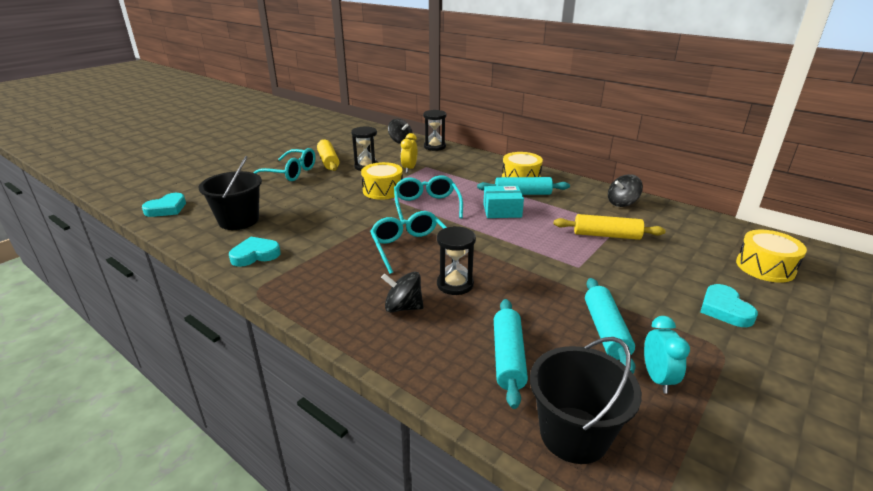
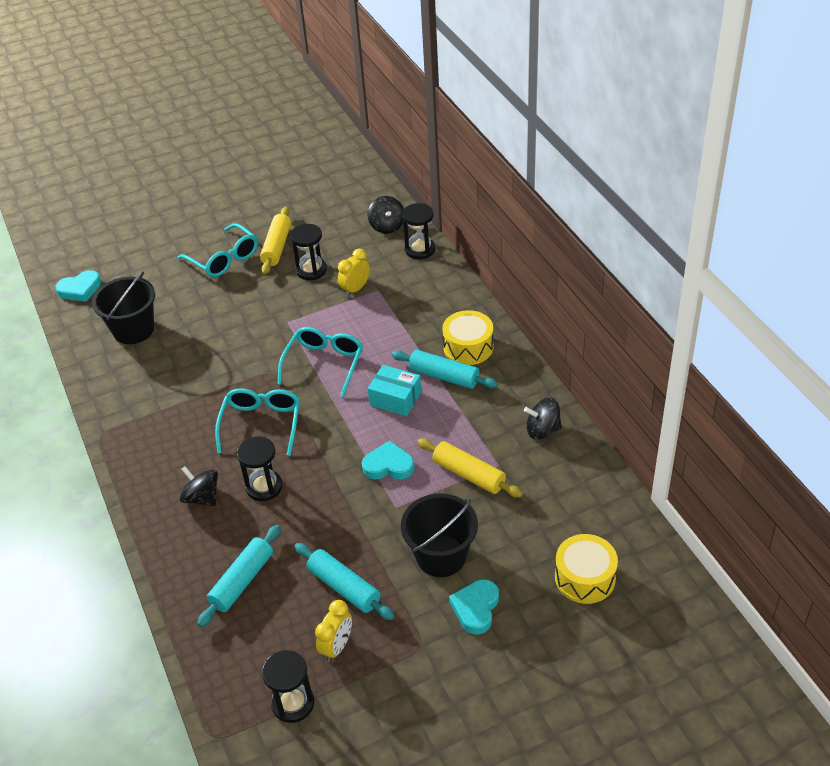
camera: 30 degrees right, 15 degrees up
(255, 255) = (123, 387): turquoise heart -> turquoise heart (388, 465)
(383, 190) = (298, 322): yellow drum -> none
(574, 434) = (230, 662): black bucket -> black bucket (441, 556)
(605, 331) = (344, 587): turquoise rolling pin -> turquoise rolling pin turned 75 degrees counterclockwise
(657, 378) = (337, 647): turquoise clock -> yellow clock
(681, 447) = (293, 703): none -> black hourglass

